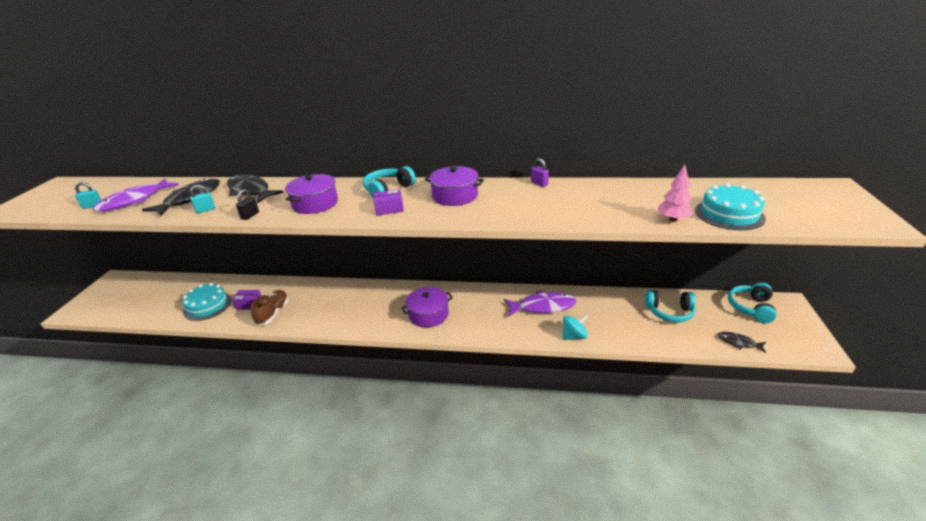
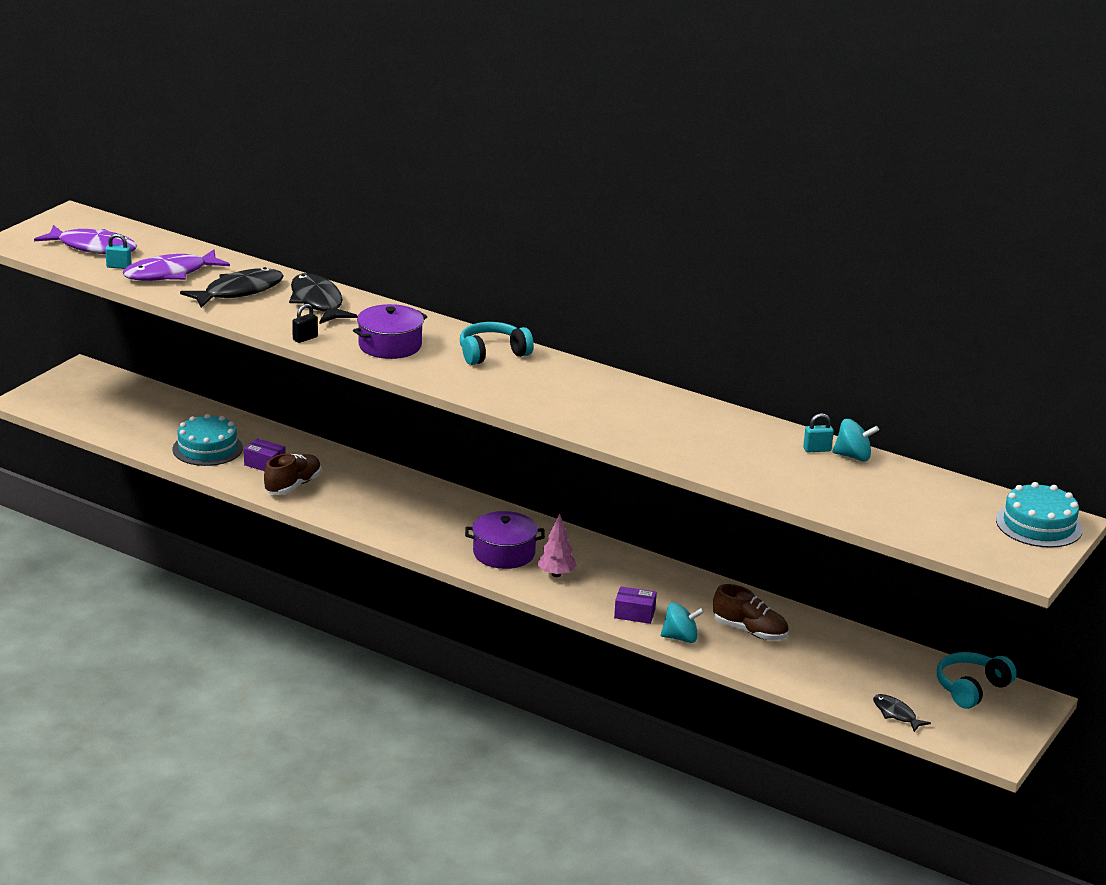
camera: 20 degrees right, 5 degrees down
(205, 210) = (254, 314): turquoise padlock -> turquoise padlock (817, 449)
(389, 209) = (475, 380): purple box -> purple box (634, 614)
(455, 196) = (569, 387): purple pot -> none
(539, 184) = (693, 404): purple padlock -> none
(543, 307) = (672, 594): purple fish -> purple fish (93, 247)
(605, 315) = (750, 631): none -> brown shoe
(667, 186) = (853, 456): none -> turquoise spinning top
(669, 312) = (845, 656): turquoise headphones -> none
(673, 220) = (795, 494): pink tree -> pink tree (556, 574)
(729, 214) = (871, 509): turquoise cake -> turquoise cake (1039, 525)

